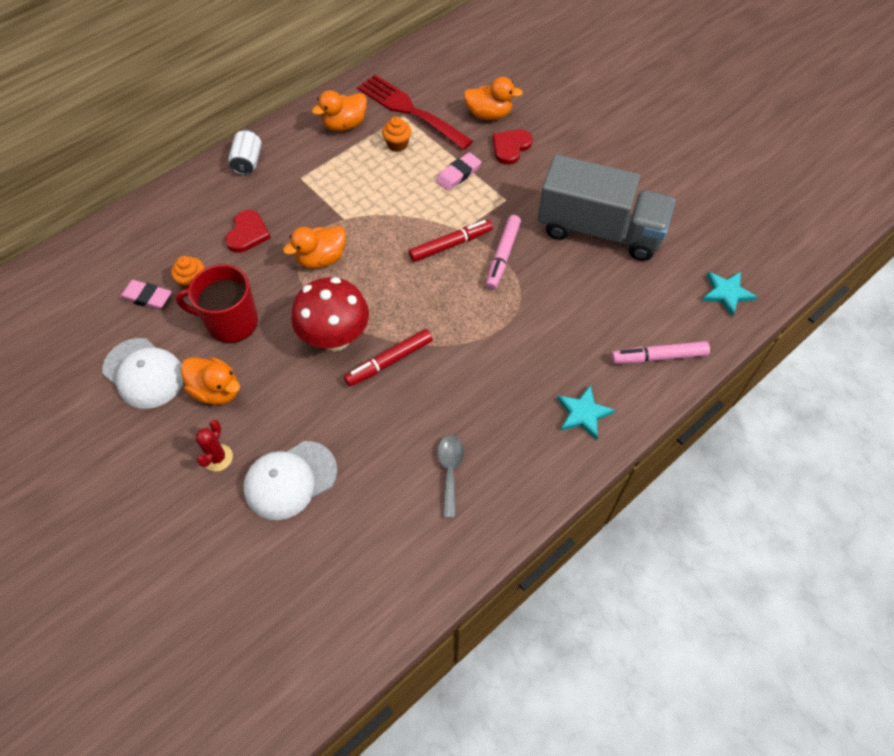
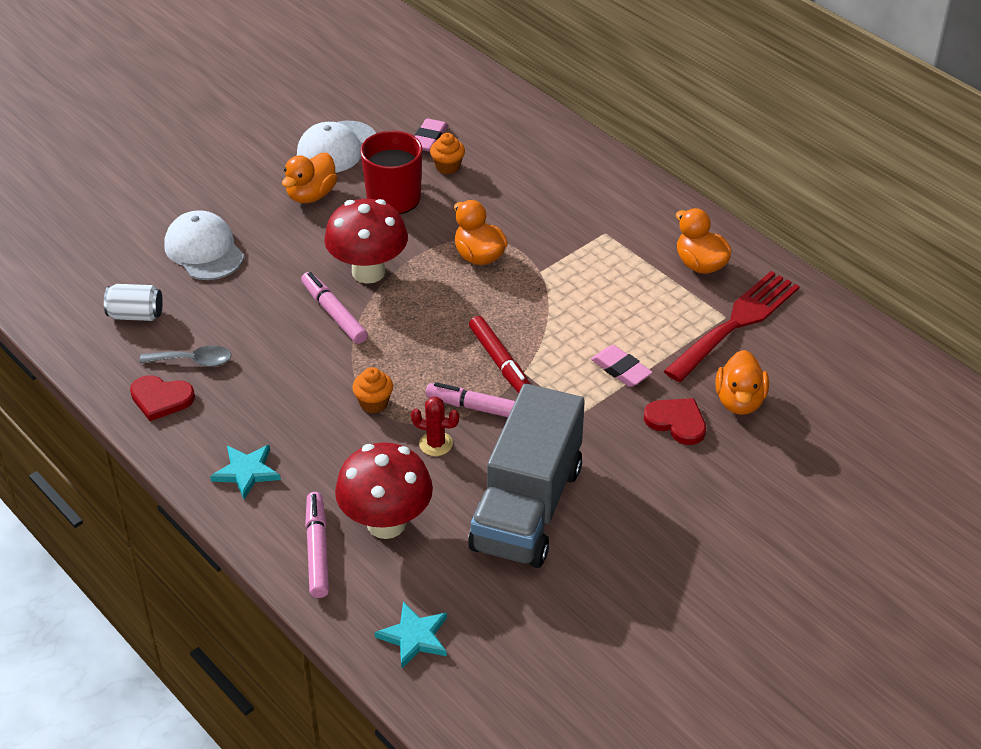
camera: 90 degrees right, 15 degrees down
(218, 458) = (236, 202): red cactus -> red cactus (436, 444)
(247, 233) = (516, 199): red heart -> red heart (161, 399)
(248, 162) = (627, 190): white can -> white can (136, 315)
(389, 361) = (334, 313): red marker -> pink marker
(397, 144) = (669, 312): orange cupcake -> orange cupcake (374, 403)
(626, 314) = (386, 523): none -> red mushroom

